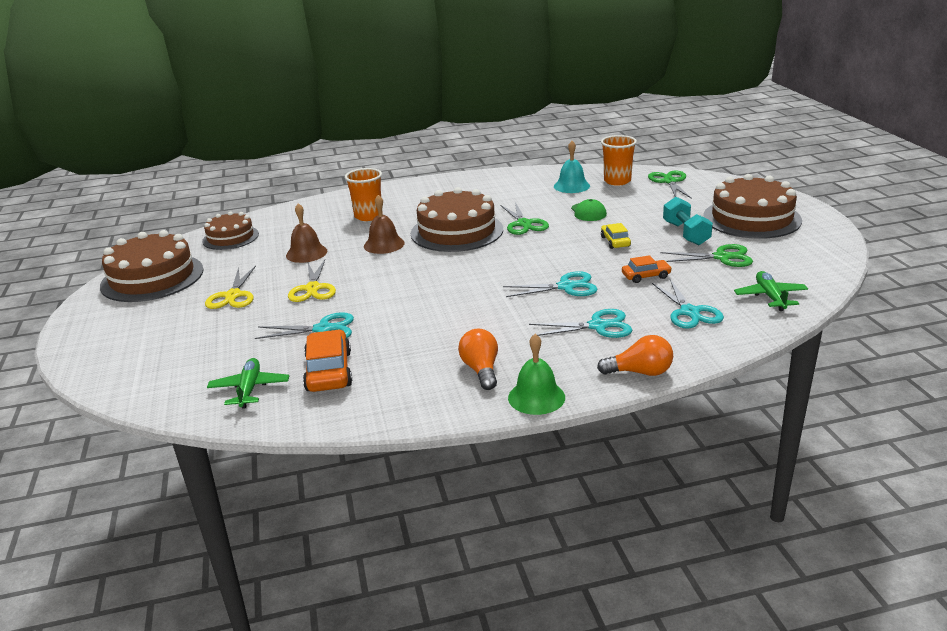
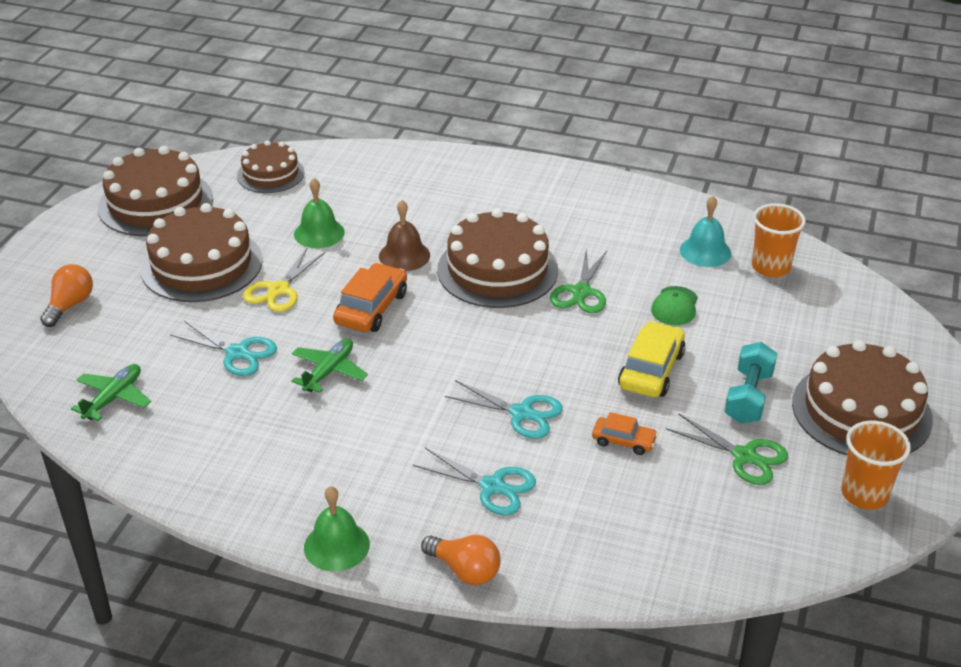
camera: 30 degrees right, 10 degrees up
(233, 296) = (202, 264): yellow scissors -> brown cake
(306, 253) = (319, 233): brown bell -> green bell
(329, 371) = (194, 411): orange car -> orange car (371, 308)
(368, 216) = (431, 201): orange cup -> orange cup (864, 494)
(481, 370) = (323, 484): orange light bulb -> orange light bulb (70, 305)
(615, 241) = (651, 370): yellow car -> yellow car, size x1.70
(669, 181) = (836, 298): green scissors -> none
(689, 312) = (609, 518): turquoise scissors -> none
(770, 297) = (725, 544): green plane -> green plane (329, 371)

